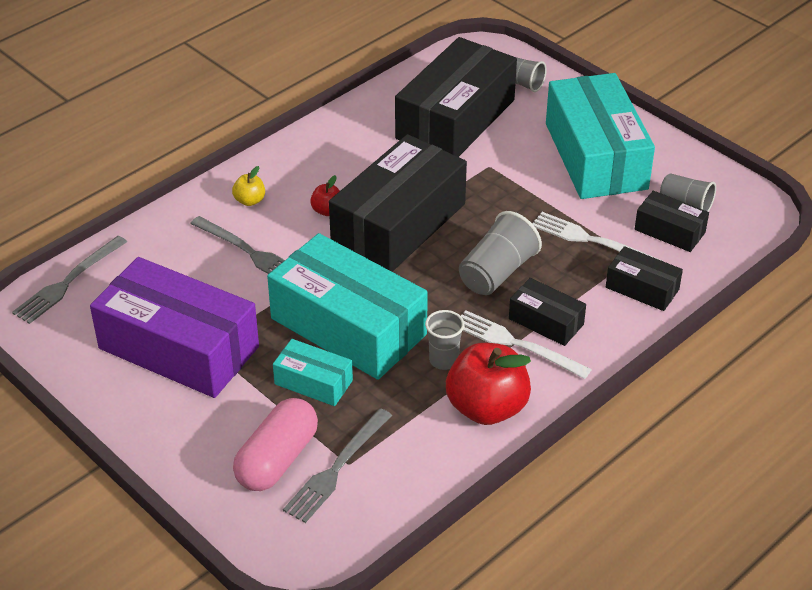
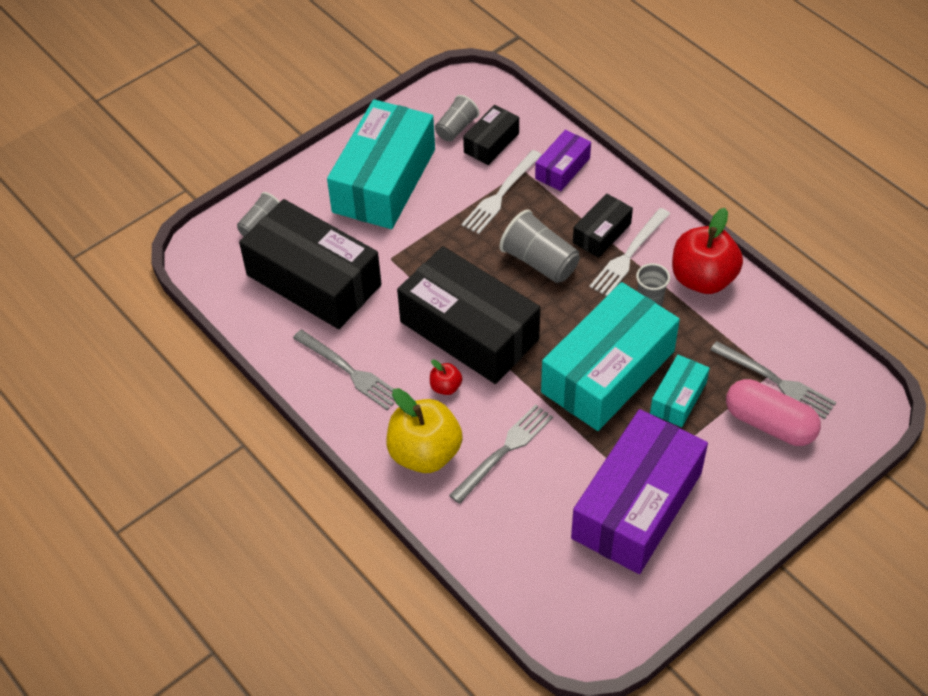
camera: 85 degrees left, 10 degrees up
(68, 282) = (542, 612): grey fork -> grey fork (349, 371)
(250, 200) = (425, 453): yellow apple -> yellow apple, size x2.21
(595, 156) = (384, 180): turquoise box -> turquoise box turned 60 degrees counterclockwise
(642, 288) = (562, 168): black box -> purple box

